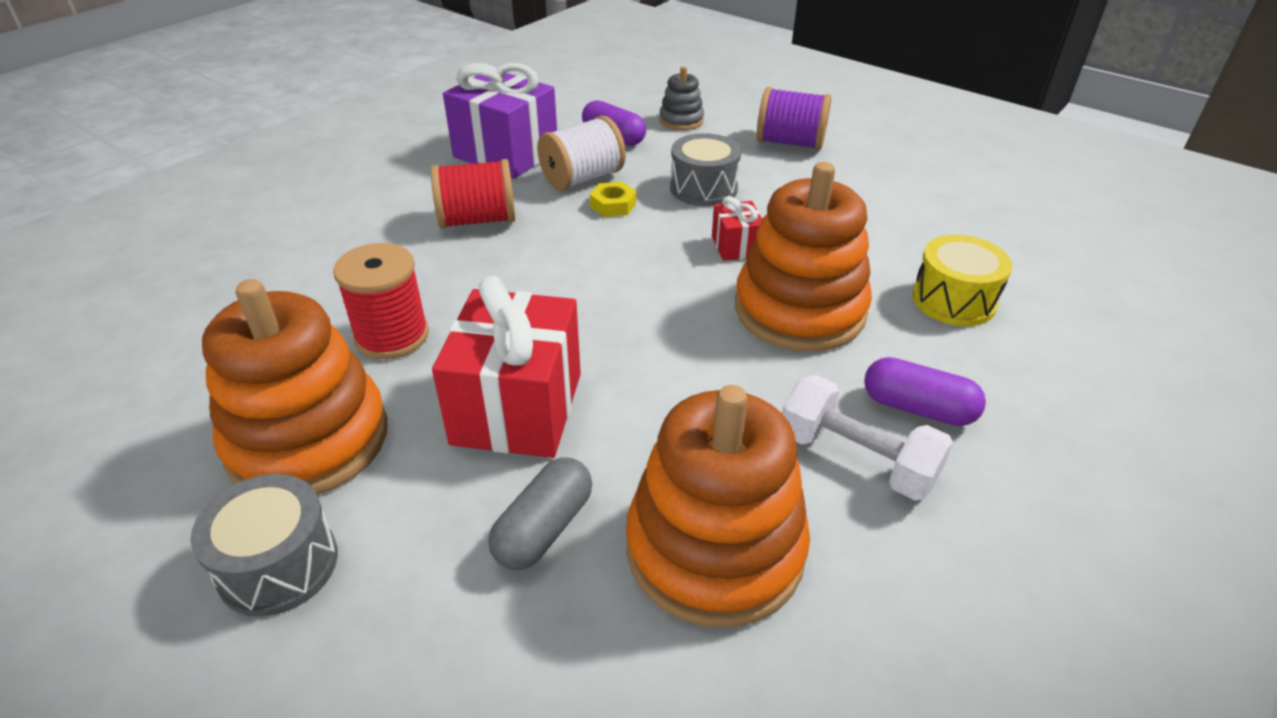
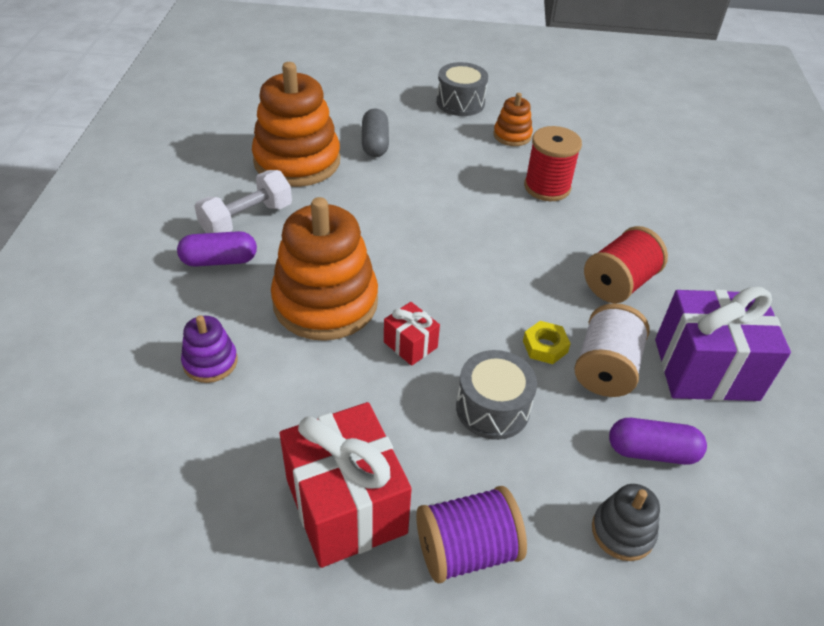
camera: 145 degrees right, 5 degrees up
(308, 440) = (512, 135): orange stacking toy -> orange stacking toy, size x0.47
(517, 408) = (438, 179): red gift -> red gift (345, 506)
(856, 459) = (247, 219): white dumbbell -> white dumbbell turned 45 degrees counterclockwise
(953, 300) = (210, 362): yellow drum -> purple stacking toy

